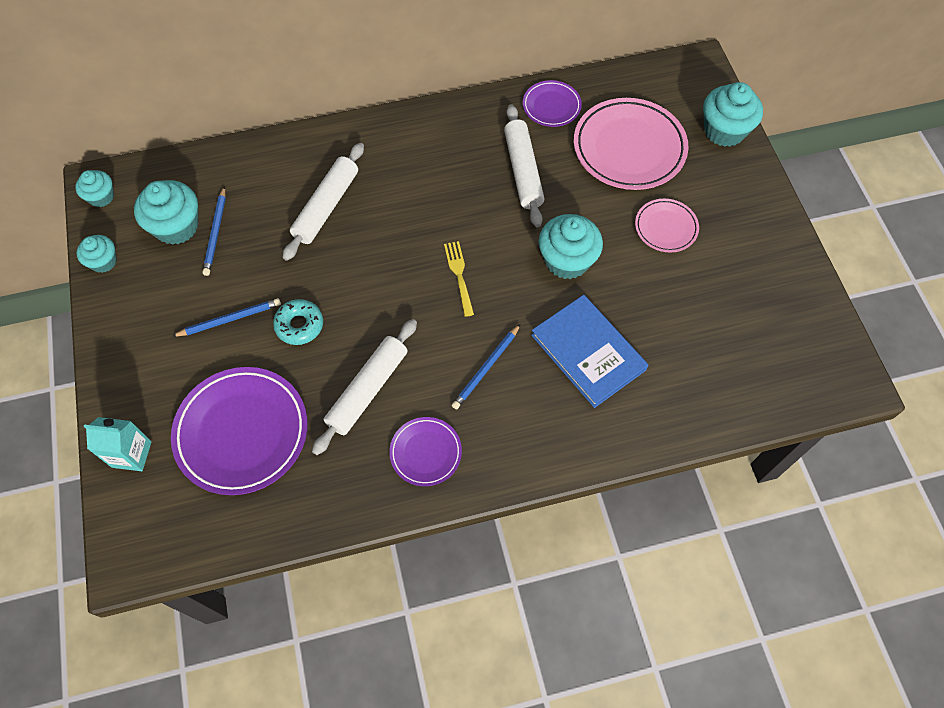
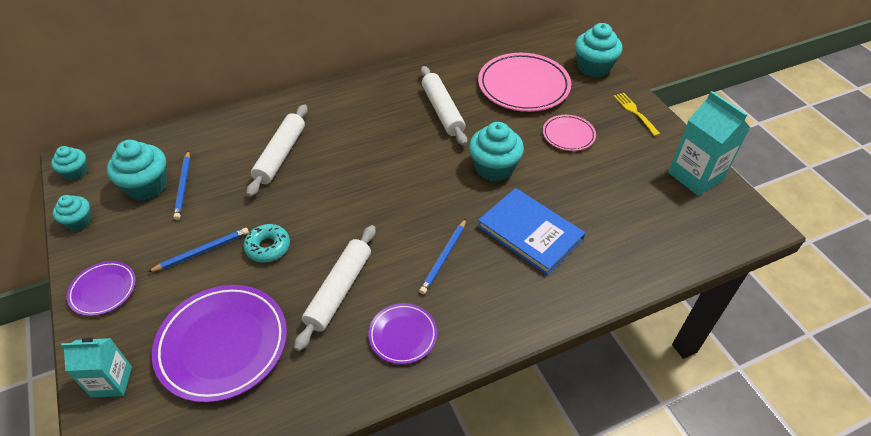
camera: 10 degrees left, 15 degrees down
(459, 275) = (405, 190): yellow fork -> yellow fork (635, 113)
(551, 106) = (455, 66): purple plate -> purple plate (103, 290)
(802, 307) = (695, 176): none -> turquoise carton

